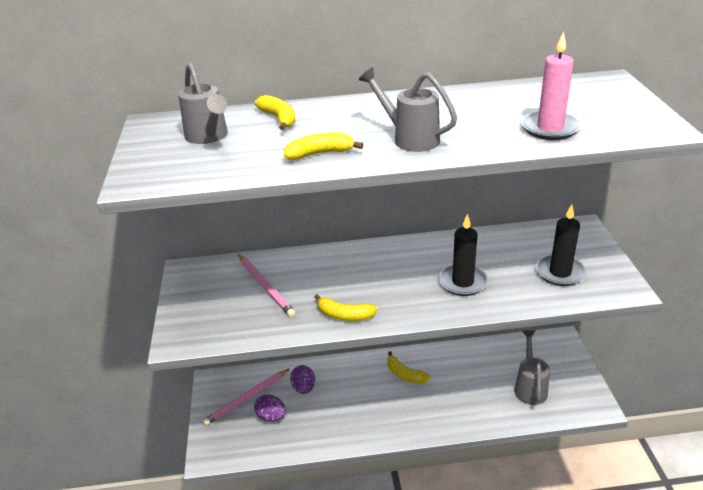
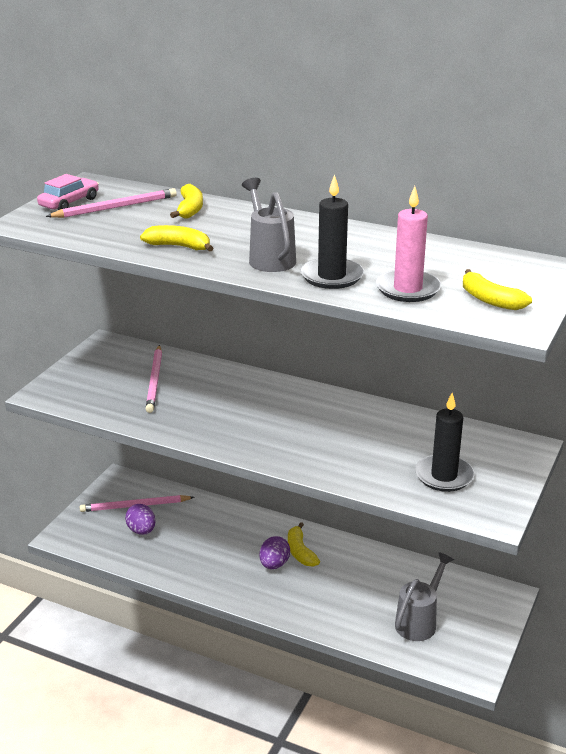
camera: 30 degrees right, 5 degrees down
(157, 146) = (69, 202): none -> pink car
(208, 137) = (115, 207): grey watering can -> pink pencil
(304, 388) = (193, 520): purple egg -> purple egg (274, 564)
(344, 315) = (194, 429): yellow banana -> yellow banana (490, 300)
(462, 282) = (334, 446): black candle -> black candle (331, 276)

